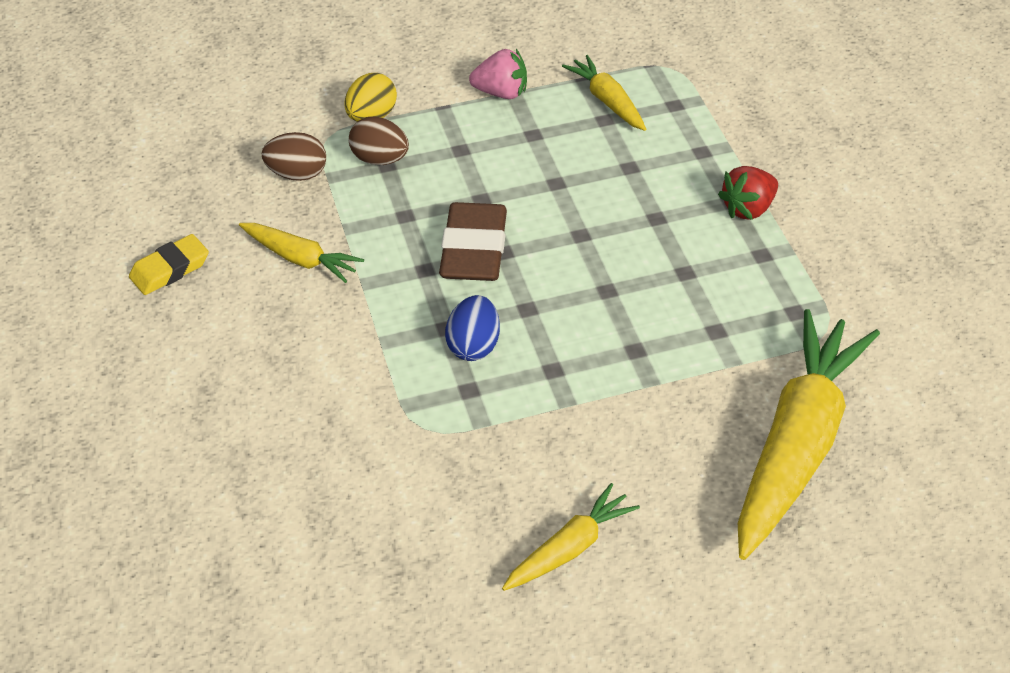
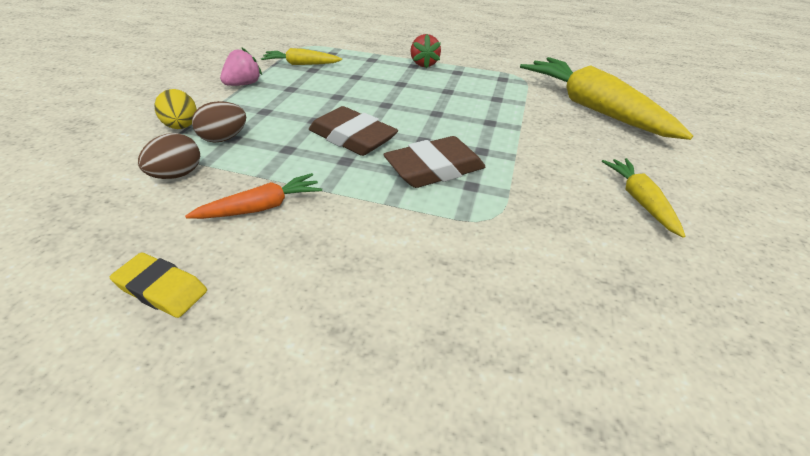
camera: 60 degrees left, 5 degrees down
(170, 269) = (162, 289): yellow eraser -> yellow eraser turned 60 degrees counterclockwise
(300, 259) = (262, 207): yellow carrot -> orange carrot
(474, 346) = (434, 169): blue egg -> brown eraser

